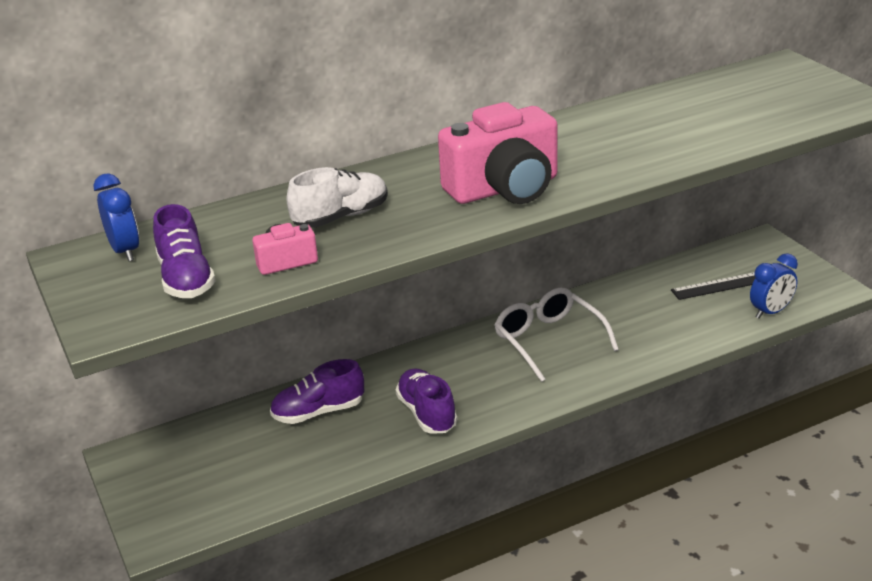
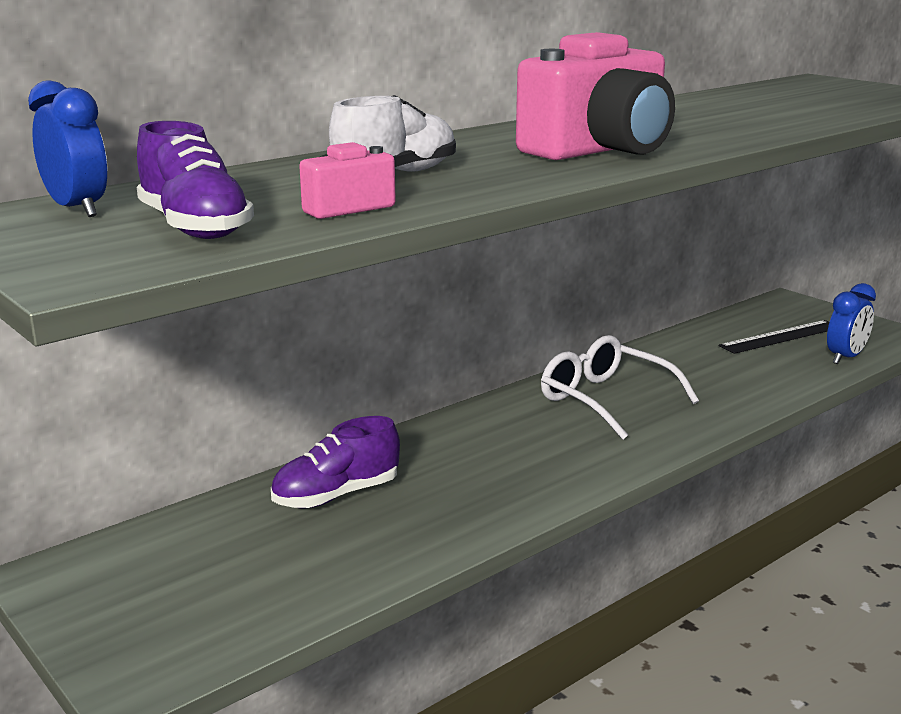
camera: 15 degrees left, 10 degrees down
(427, 413) = (490, 484): purple shoe -> none

